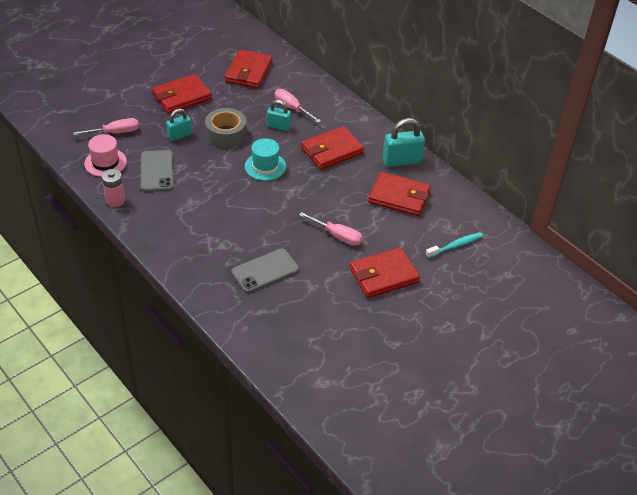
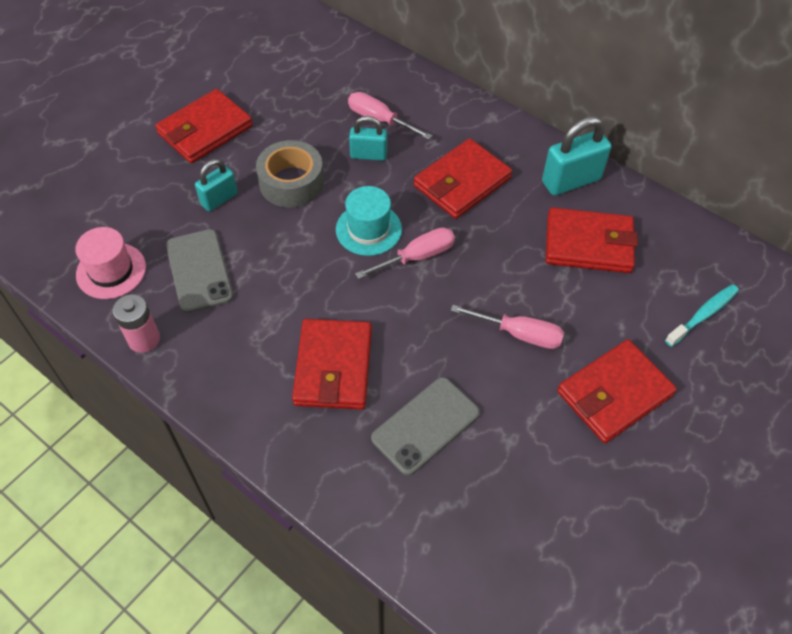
camera: 10 degrees left, 10 degrees up
(115, 132) = (114, 213): pink screwdriver -> pink screwdriver (416, 257)
(249, 72) = (296, 70): red wallet -> red wallet (333, 367)

